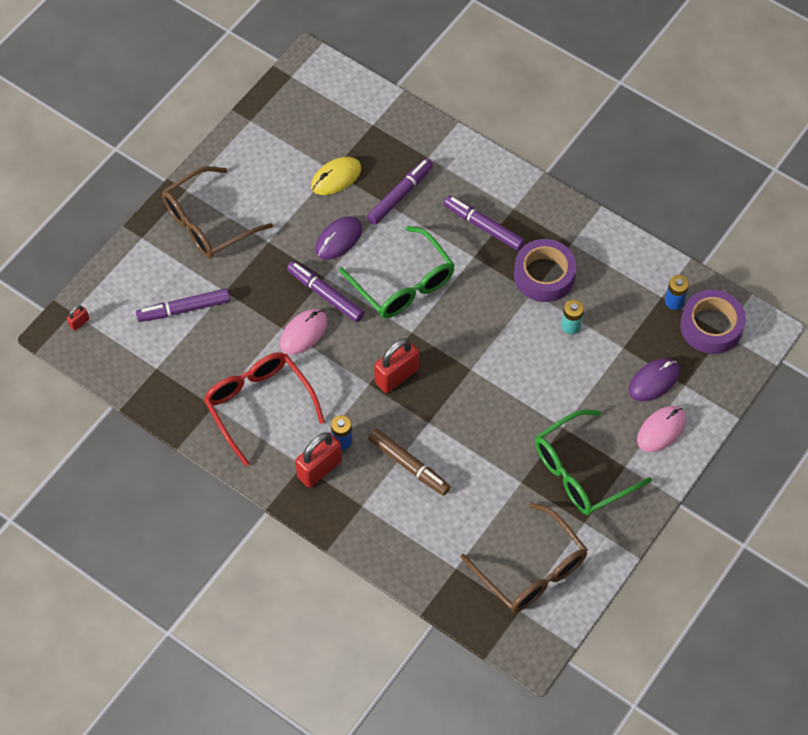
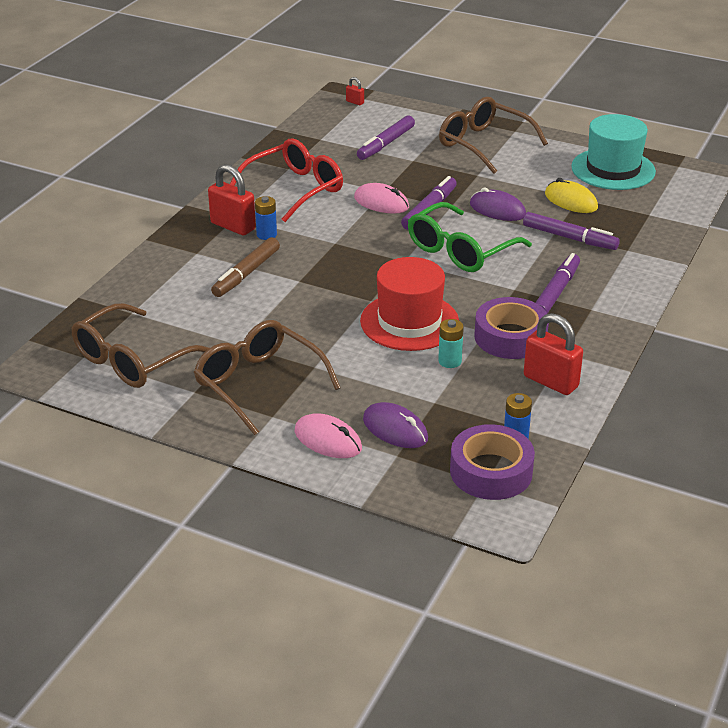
camera: 80 degrees right, 25 degrees down
(184, 309) = (386, 144): purple marker -> purple marker turned 120 degrees counterclockwise
(285, 129) = (613, 169): none -> turquoise hat
(396, 376) = (349, 257): red padlock -> red padlock (550, 381)
(509, 345) = (409, 322): none -> red hat
(581, 472) = (258, 384): green glasses -> brown glasses

